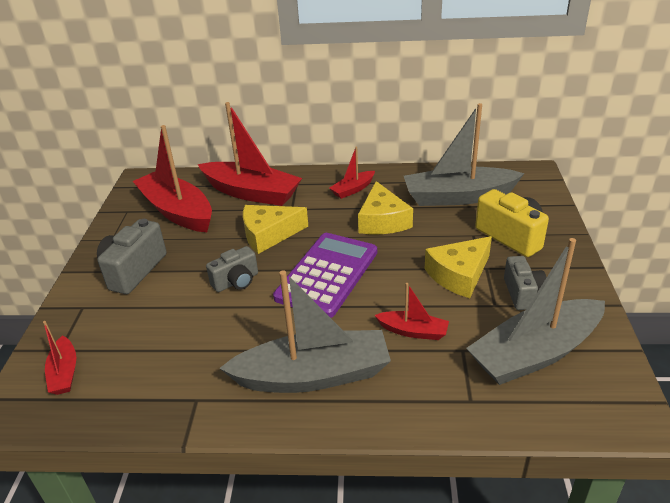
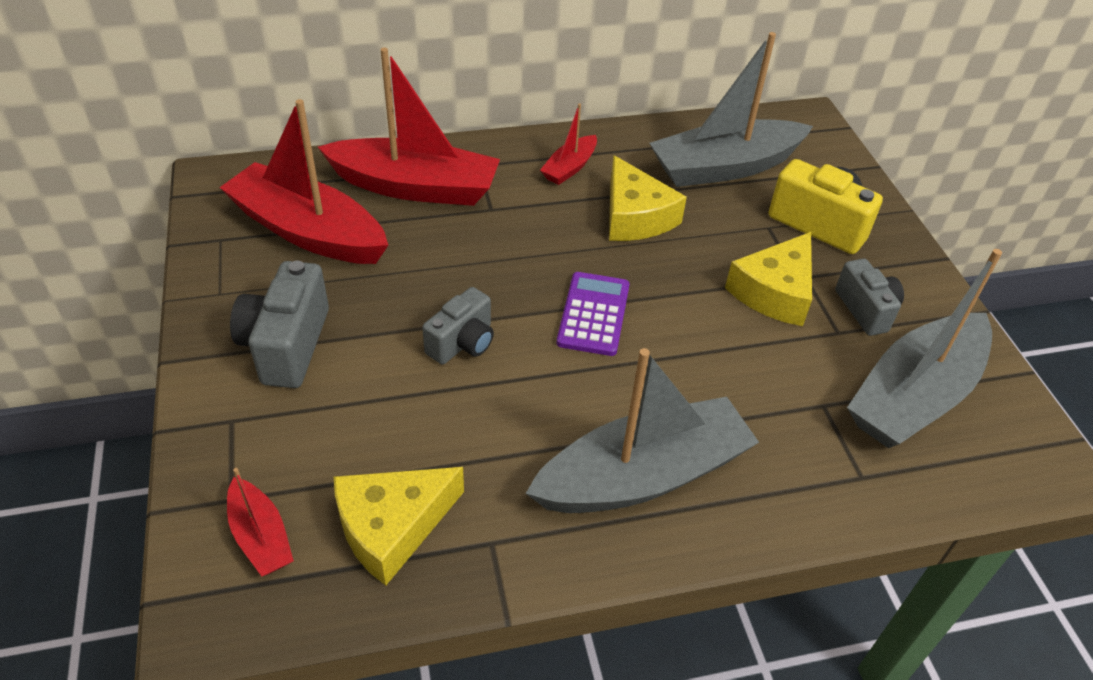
camera: 20 degrees left, 10 degrees up
(269, 234) = (476, 257): yellow cheese -> yellow cheese (392, 527)
(327, 274) = (593, 314): purple calculator -> purple calculator, size x0.62
(413, 331) = (749, 387): red boat -> none

